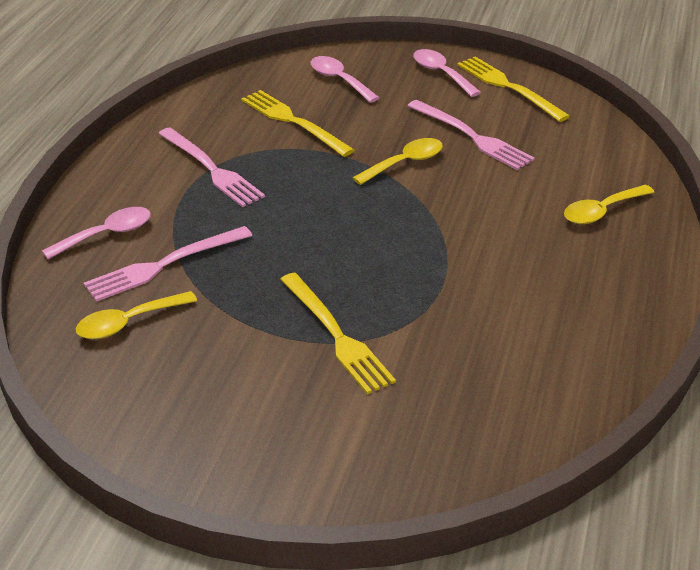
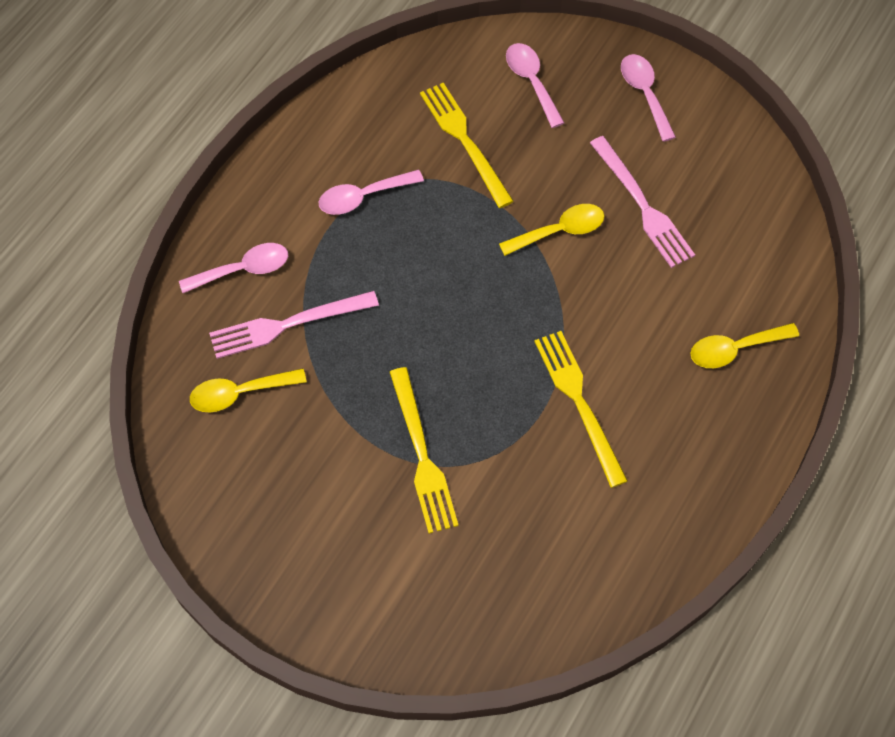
camera: 15 degrees right, 25 degrees up
(211, 169) = (363, 196): pink fork -> pink spoon
(509, 87) = (710, 133): yellow fork -> yellow fork (579, 402)

